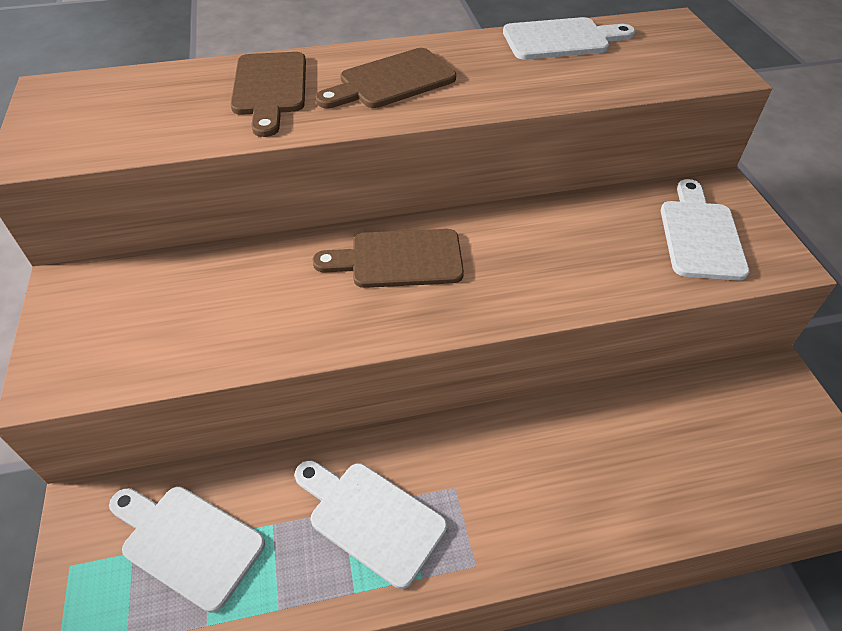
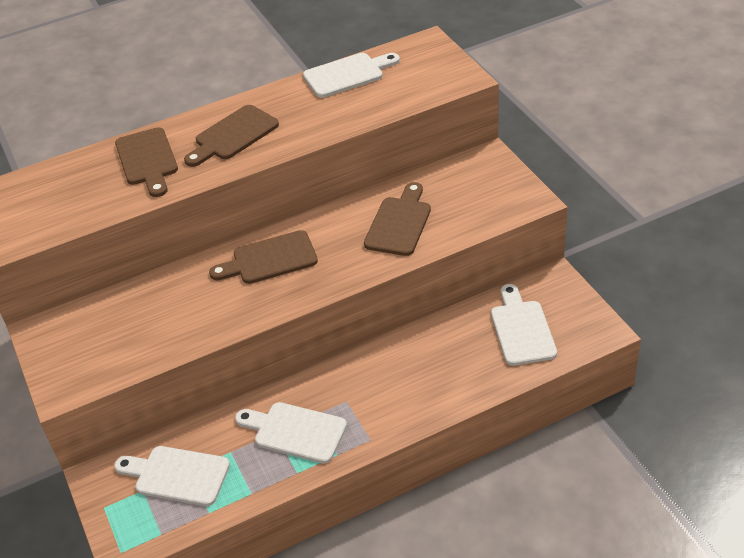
camera: 10 degrees left, 5 degrees down
(587, 251) = (399, 223): none -> brown cutting board
(700, 235) = (475, 194): white cutting board -> white cutting board (521, 329)

